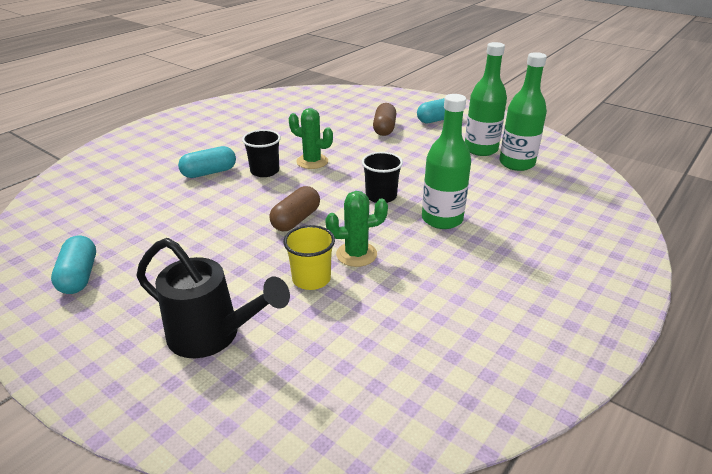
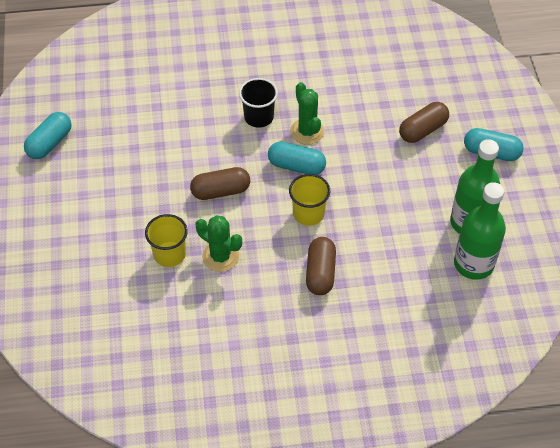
camera: 45 degrees right, 20 degrees up
(209, 172) = (218, 89): turquoise capsule -> turquoise capsule (296, 166)
(212, 335) = (74, 252): black watering can -> none
(381, 196) = (308, 213): black cup -> yellow cup
(442, 219) = (320, 273): green bottle -> brown capsule

